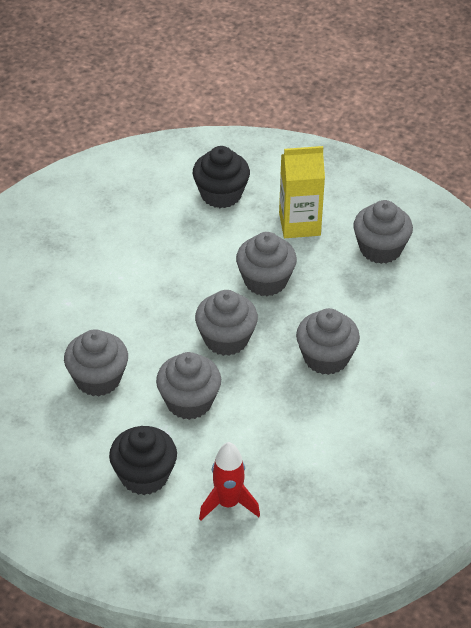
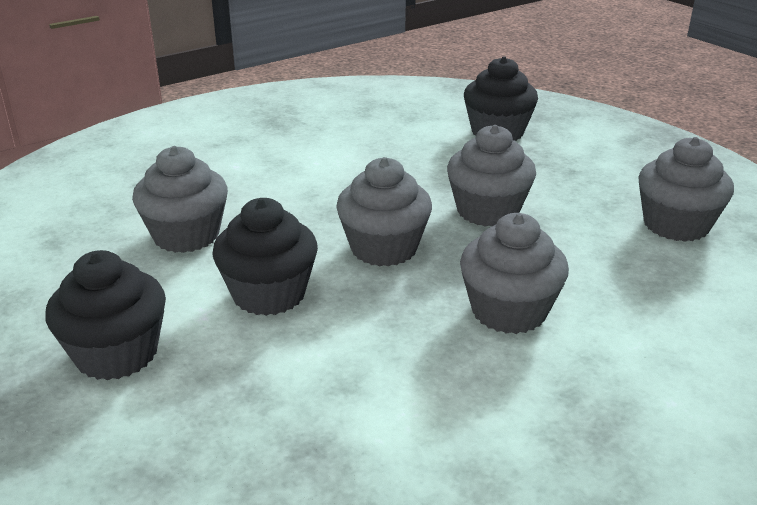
camera: 30 degrees right, 15 degrees down
(189, 402) = (269, 294): grey cupcake -> black cupcake
(228, 504) = (188, 440): red rocket -> none
(299, 224) = (575, 176): yellow carton -> none

